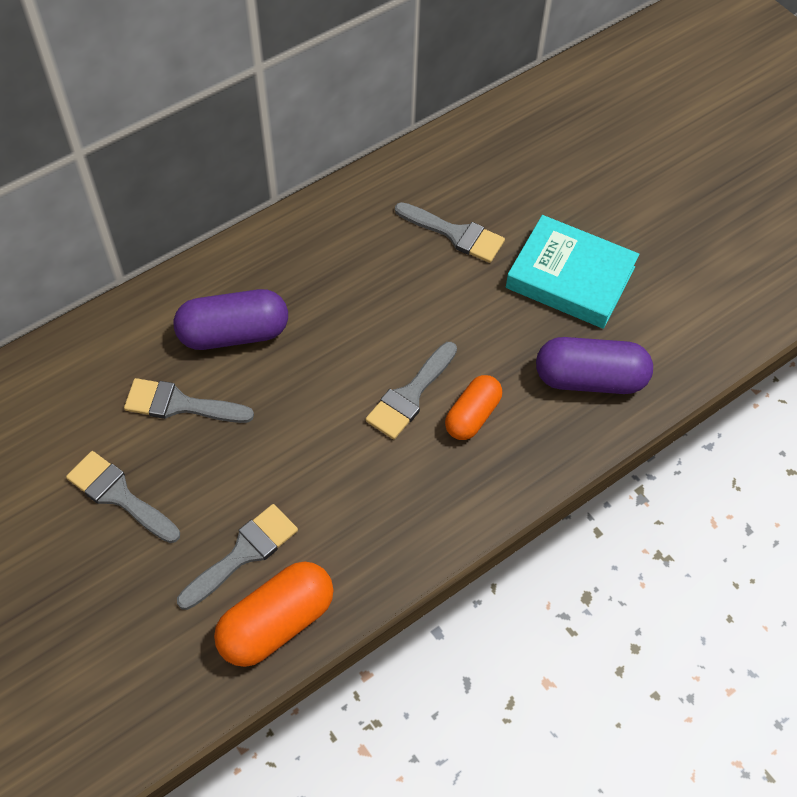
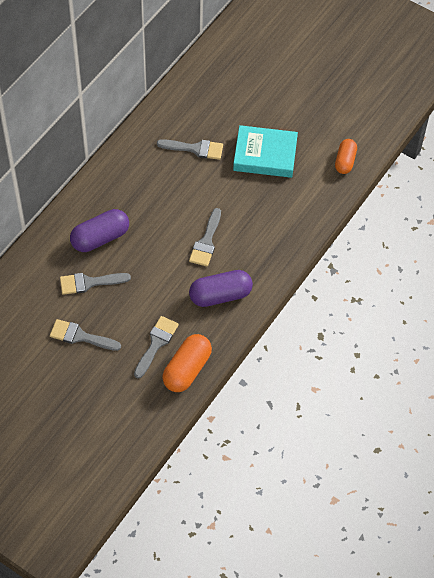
camera: 20 degrees left, 0 degrees up
(472, 415) = (242, 242): orange capsule -> orange capsule (345, 161)
(589, 379) = (294, 206): purple capsule -> purple capsule (220, 295)

